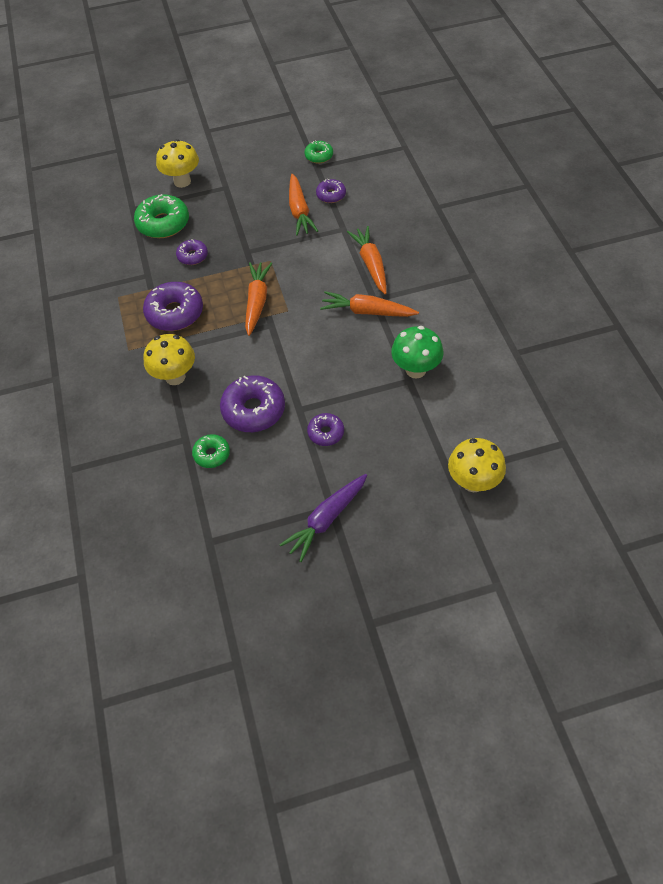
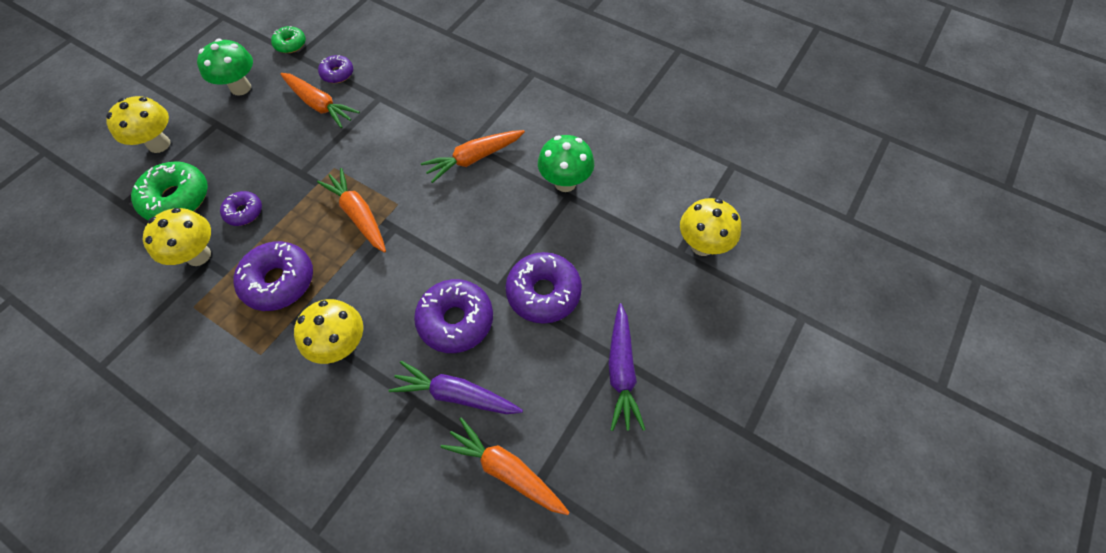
camera: 45 degrees left, 5 degrees up
(146, 267) = (198, 255): none -> yellow mushroom
(212, 454) = (456, 394): green donut -> purple carrot
(261, 170) = (240, 88): none -> green mushroom
(326, 433) = (543, 293): purple donut -> purple donut, size x1.78
(371, 264) = (436, 115): orange carrot -> orange carrot (506, 470)

